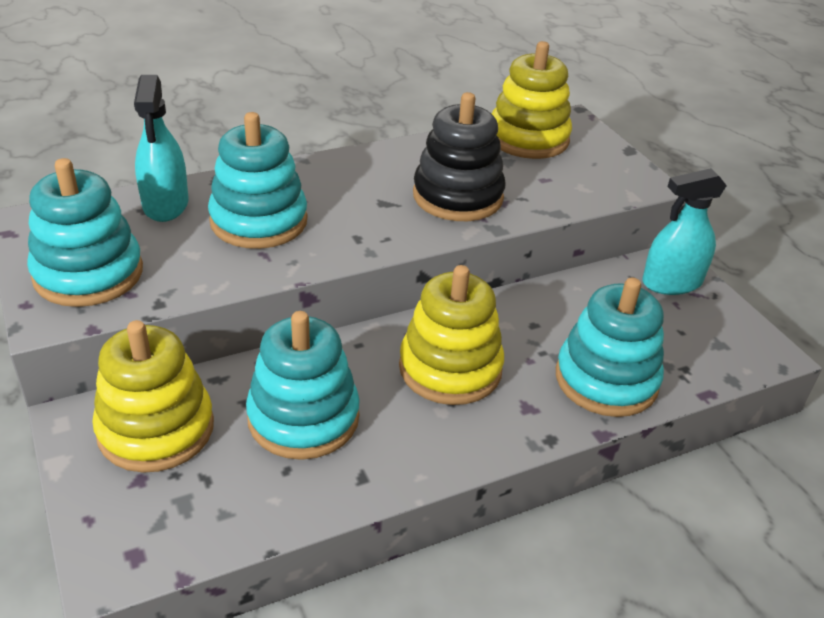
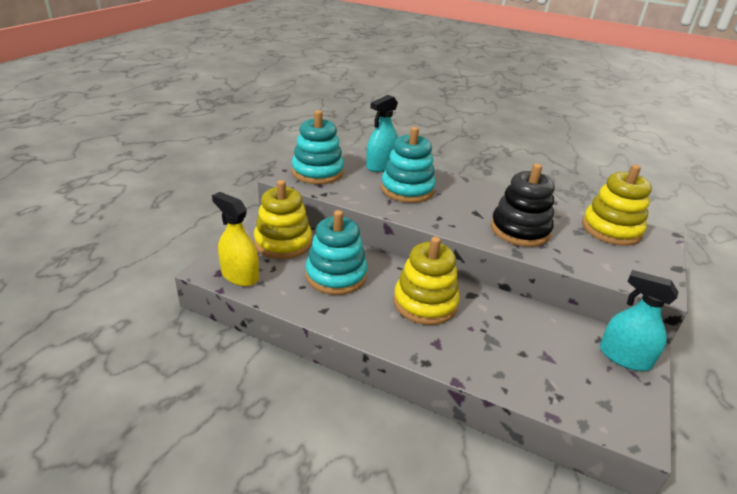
camera: 50 degrees right, 5 degrees down
(175, 531) = (240, 275): none -> yellow spray bottle
(606, 380) = (499, 364): turquoise stacking toy -> none

